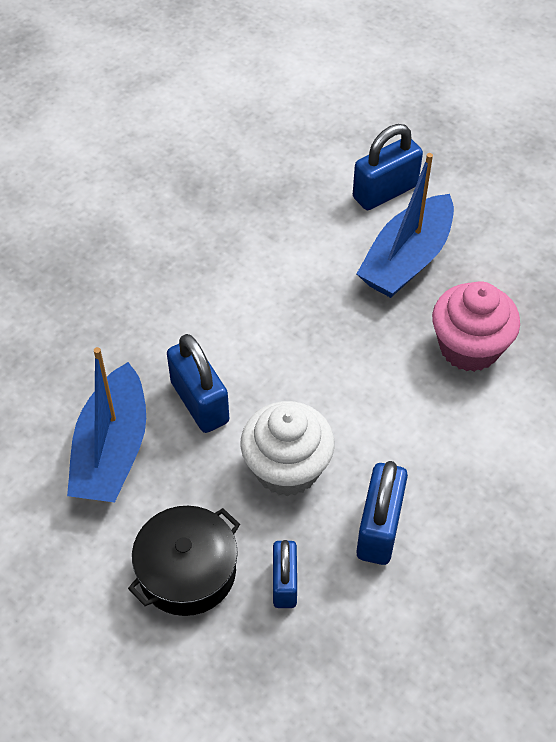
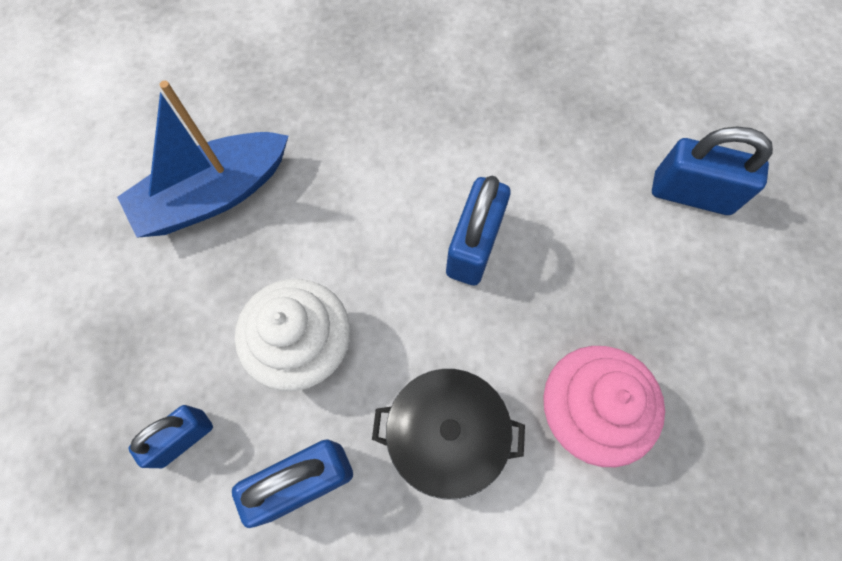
camera: 50 degrees right, 15 degrees up
(187, 571) = (138, 345): black pot -> black pot (446, 435)
(199, 402) = (316, 222): blue padlock -> blue padlock (474, 246)
(406, 259) = (632, 273): blue boat -> none

